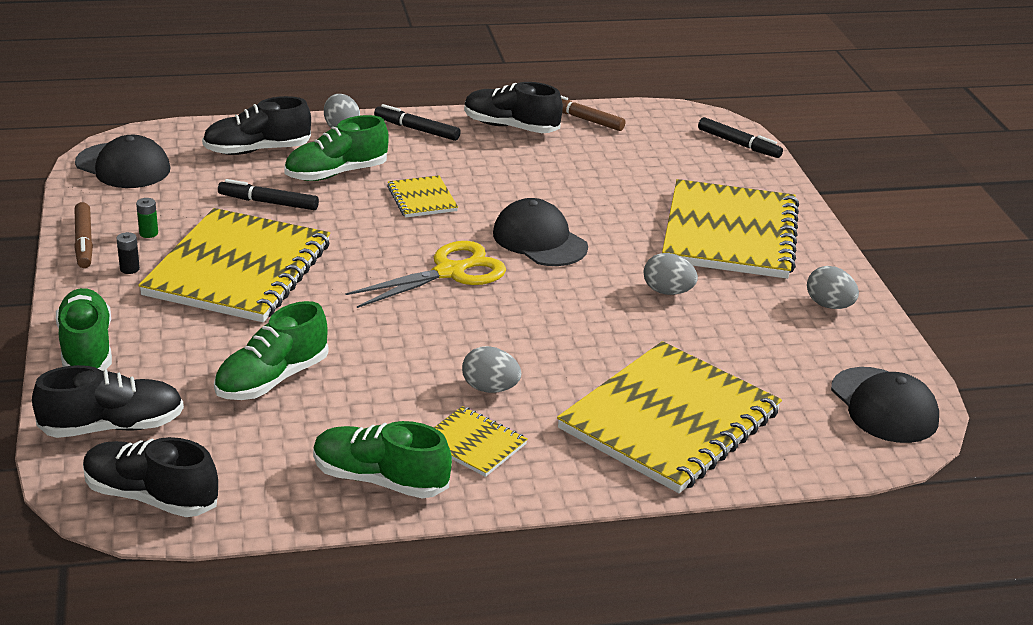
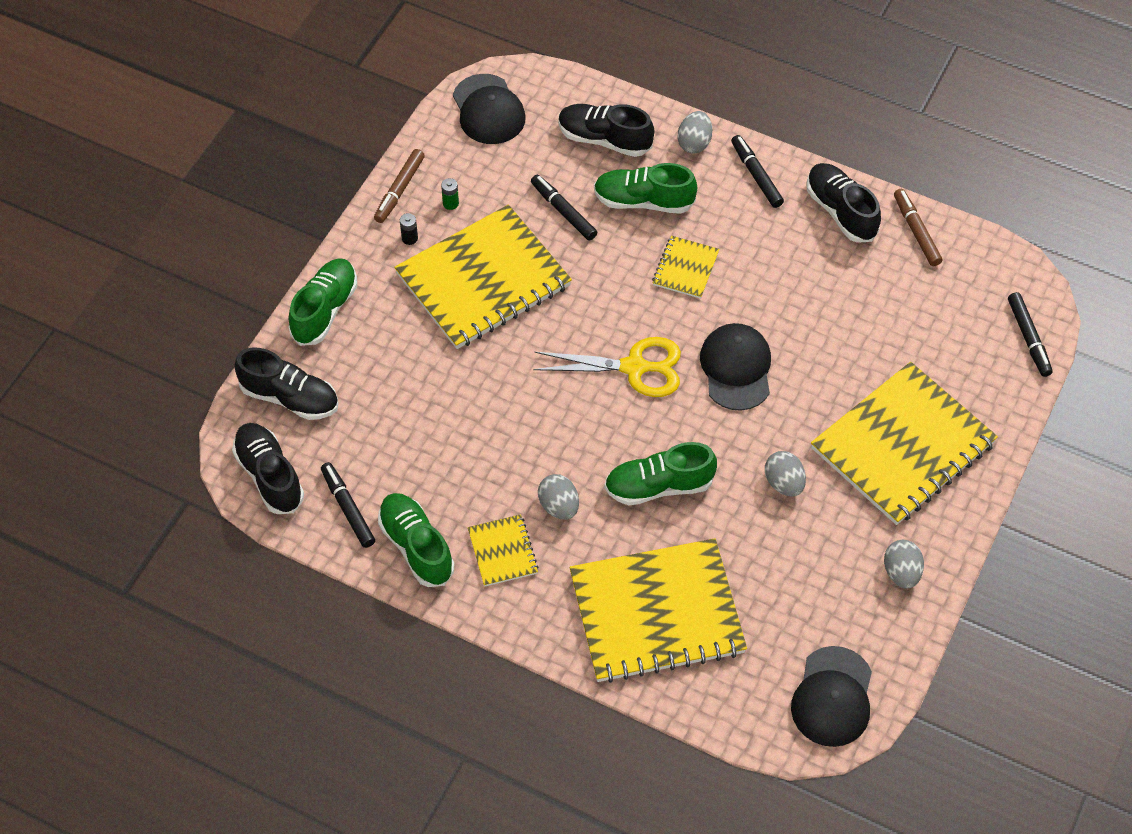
camera: 40 degrees right, 25 degrees up
(271, 483) = (348, 508): none -> black marker
(272, 379) = (420, 410): green shoe -> green shoe (659, 486)

